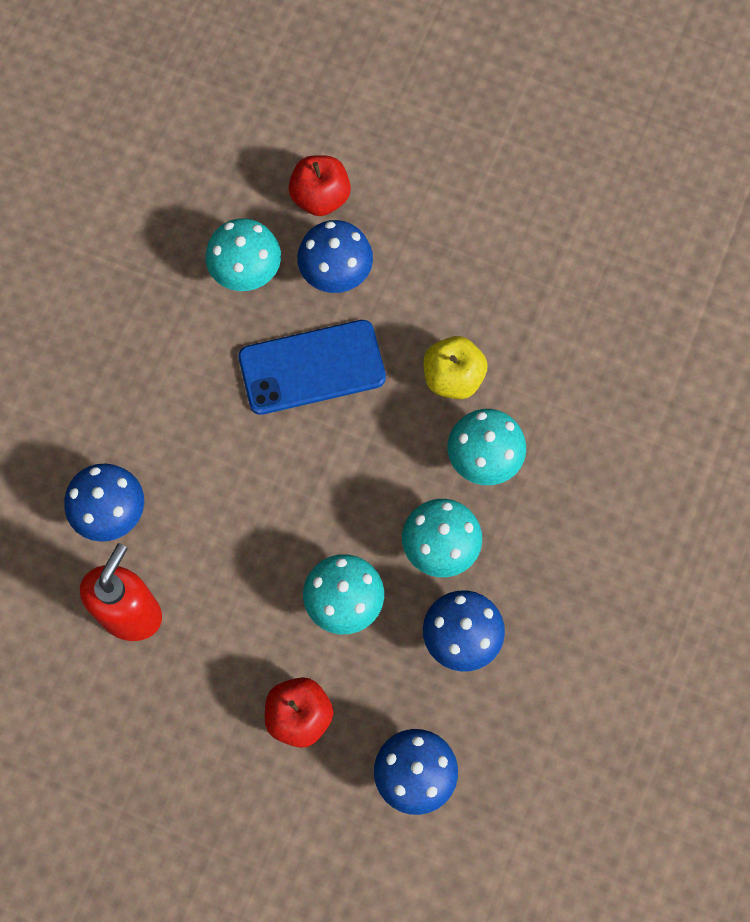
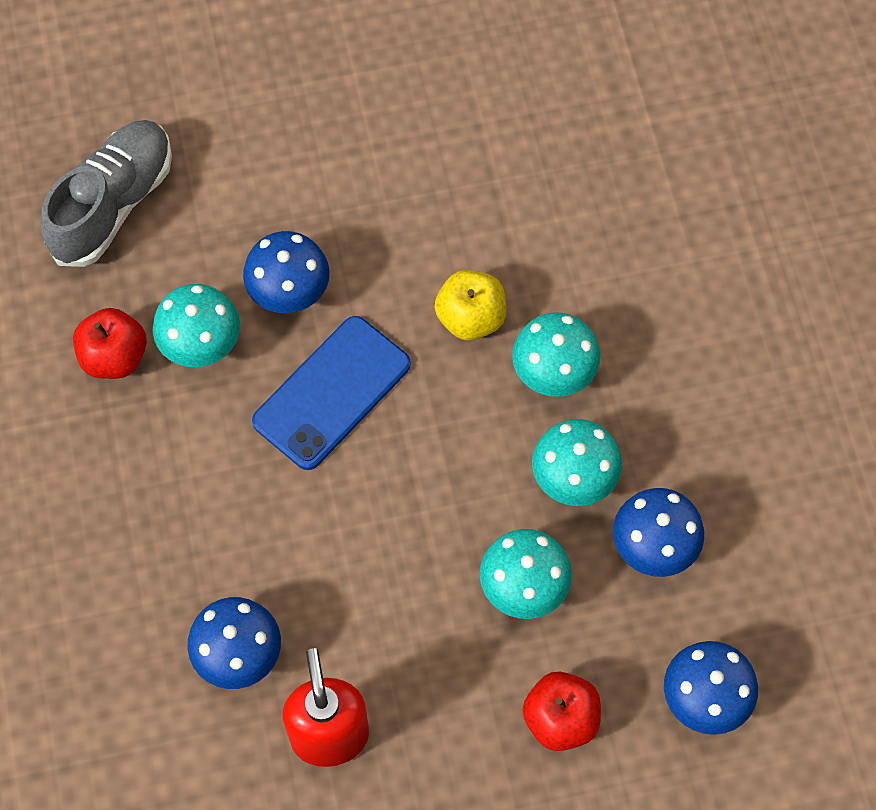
camera: 35 degrees left, 5 degrees down
(258, 129) = (113, 204): none -> grey shoe
(320, 197) = (222, 231): red apple -> red apple (114, 357)

